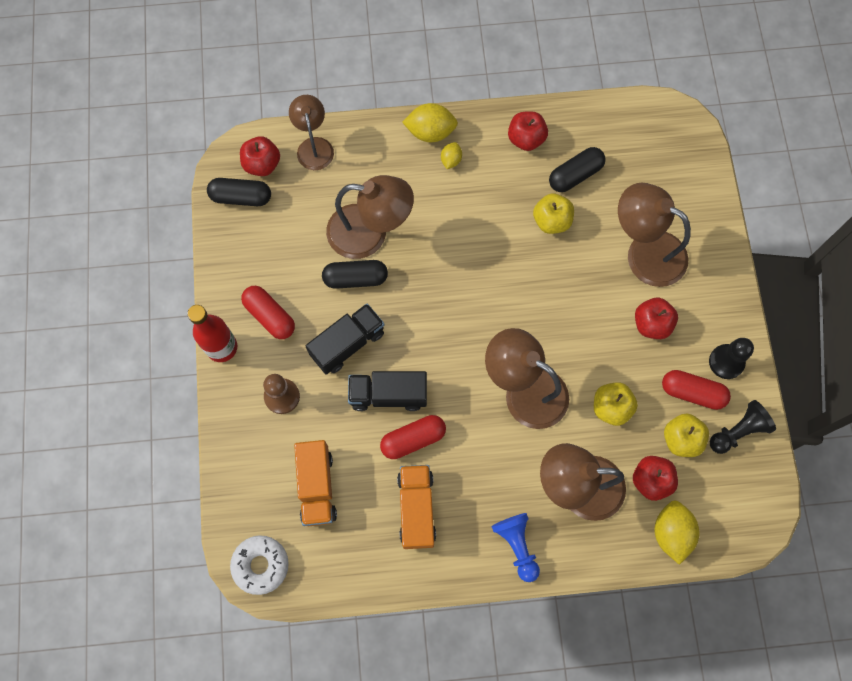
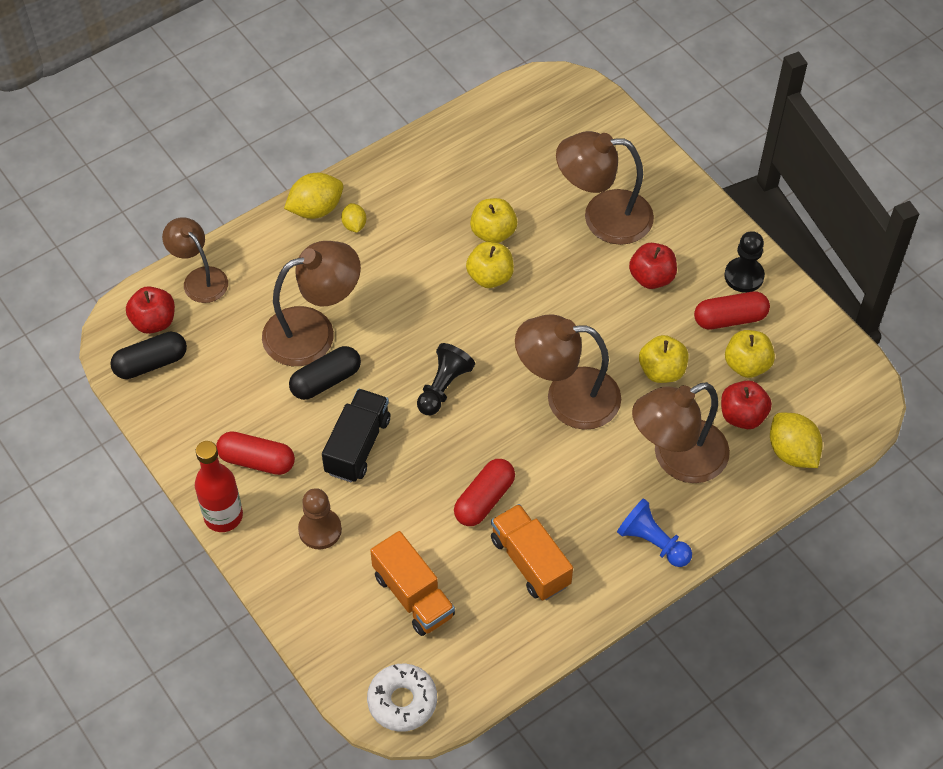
camera: 30 degrees left, 15 degrees down
(388, 395) = (431, 471): black truck -> none
(526, 139) = (418, 171): red apple -> none
(527, 257) = (490, 277): none -> yellow apple
(575, 175) = (489, 181): black capsule -> none
(738, 431) = (794, 331): black pawn -> black pawn (443, 387)

